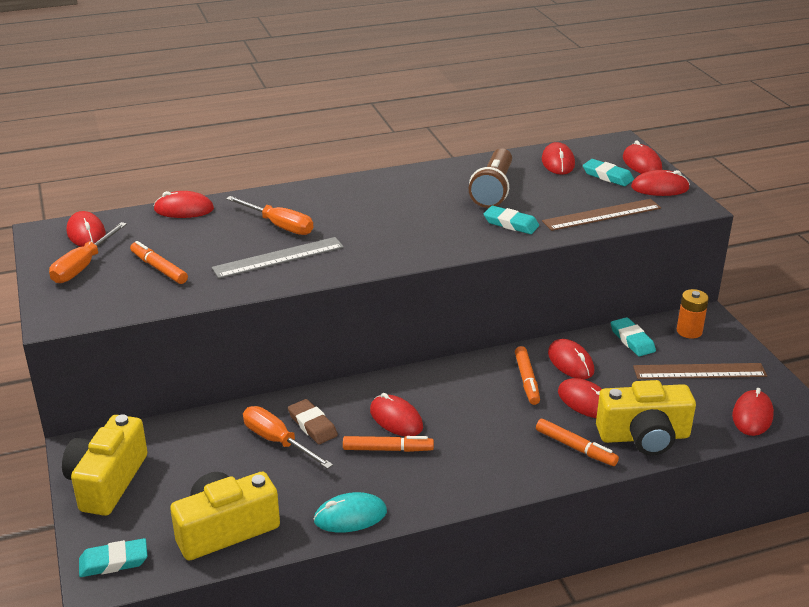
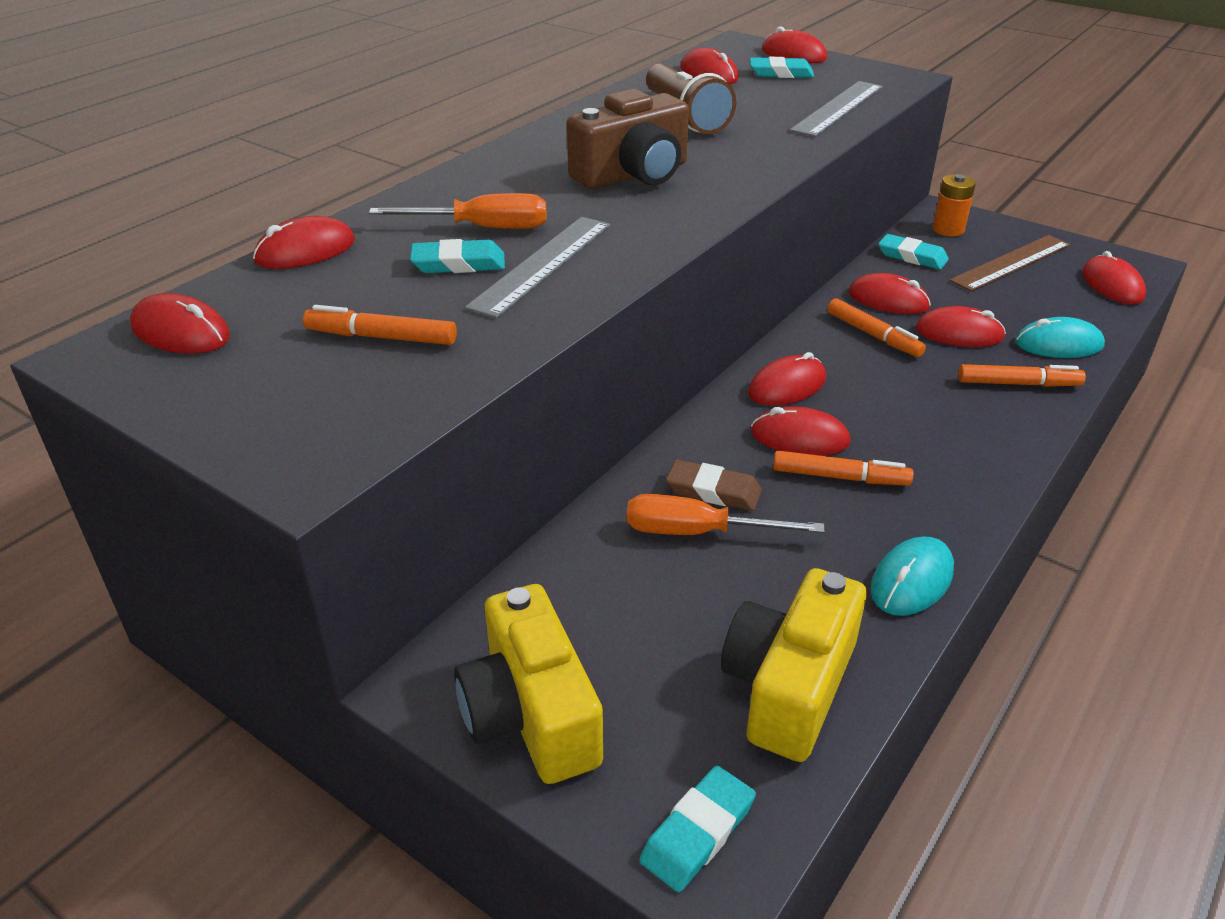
camera: 35 degrees left, 5 degrees up
(83, 266) = (243, 378): orange screwdriver -> none
(388, 449) = (840, 477): orange marker -> orange marker turned 45 degrees clockwise
(402, 220) = (633, 174): none -> brown camera
(511, 224) = (762, 143): turquoise eraser -> turquoise eraser (458, 263)
(602, 215) = (838, 108): brown ruler -> grey ruler
(644, 436) = (1058, 344): yellow camera -> turquoise mouse
(660, 188) = (848, 70): red mouse -> red mouse (787, 386)

